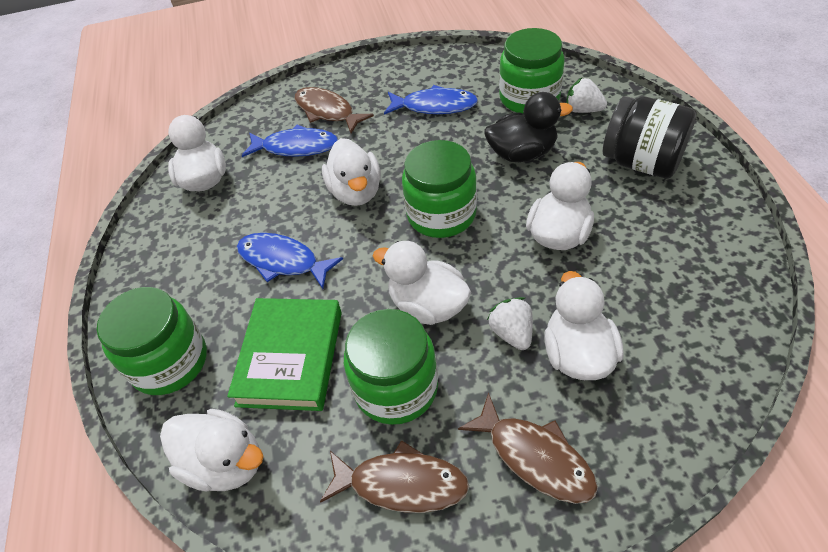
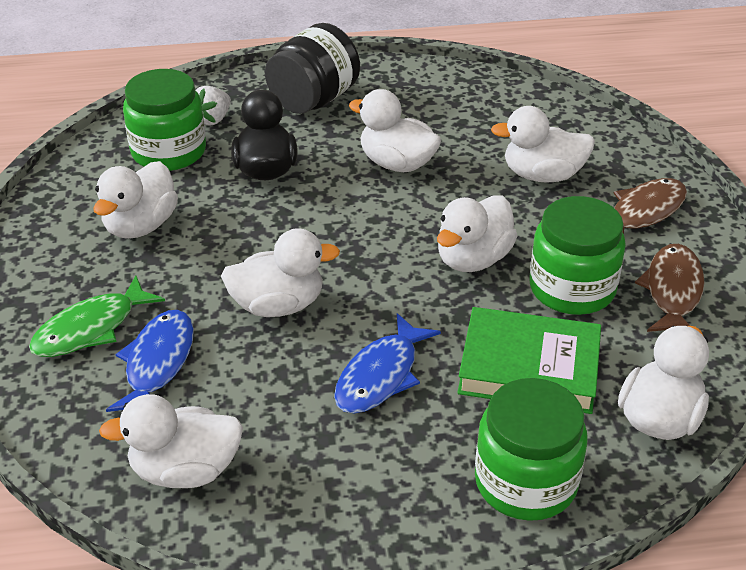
camera: 90 degrees left, 10 degrees down
(327, 111) = (91, 328): brown fish -> green fish
(434, 106) = (140, 226): blue fish -> white duck
(441, 214) = (342, 238): green jar -> none
(512, 333) = (515, 209): white strawberry -> none

